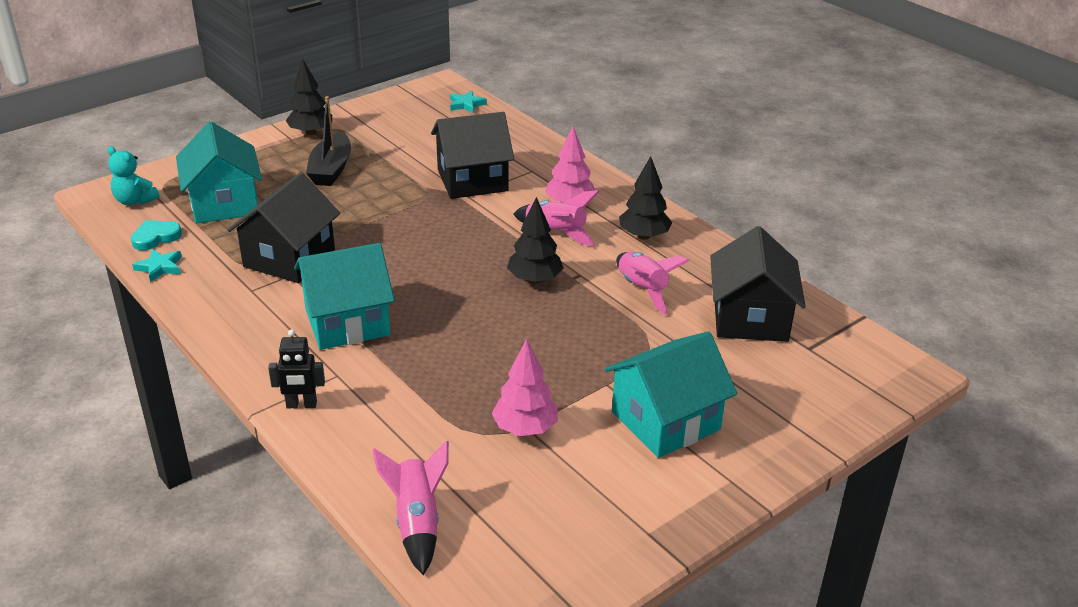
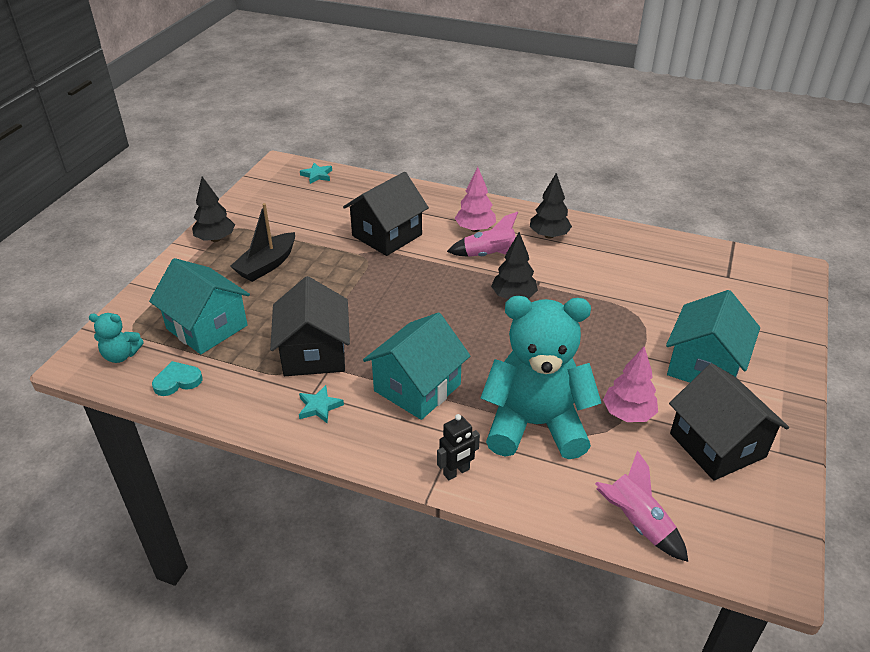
camera: 30 degrees left, 5 degrees up
(155, 237) = (177, 381): turquoise heart -> turquoise heart turned 45 degrees clockwise
(160, 267) = (211, 406): turquoise star -> turquoise star (319, 407)
(331, 169) = (267, 265): black boat -> black boat turned 60 degrees clockwise
(420, 398) = (535, 425): none -> turquoise teddy bear
(642, 289) = (590, 276): pink rocket -> none
(750, 318) = (674, 270): black house -> black house (717, 445)

